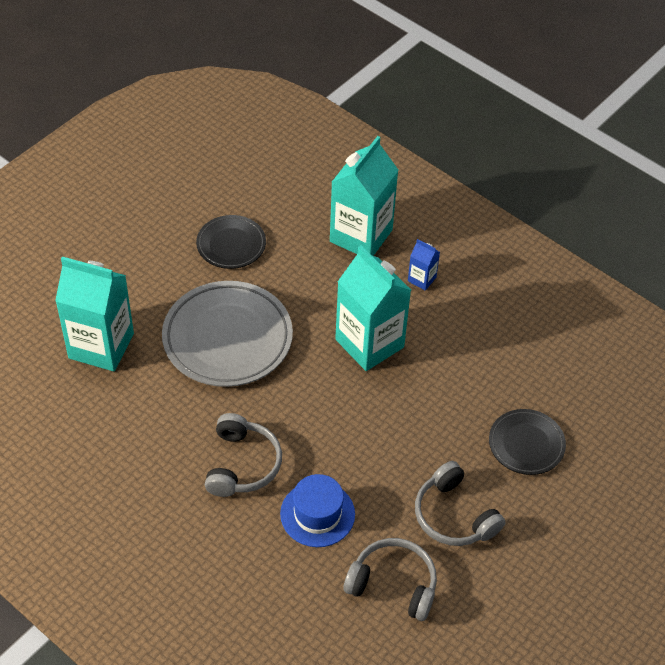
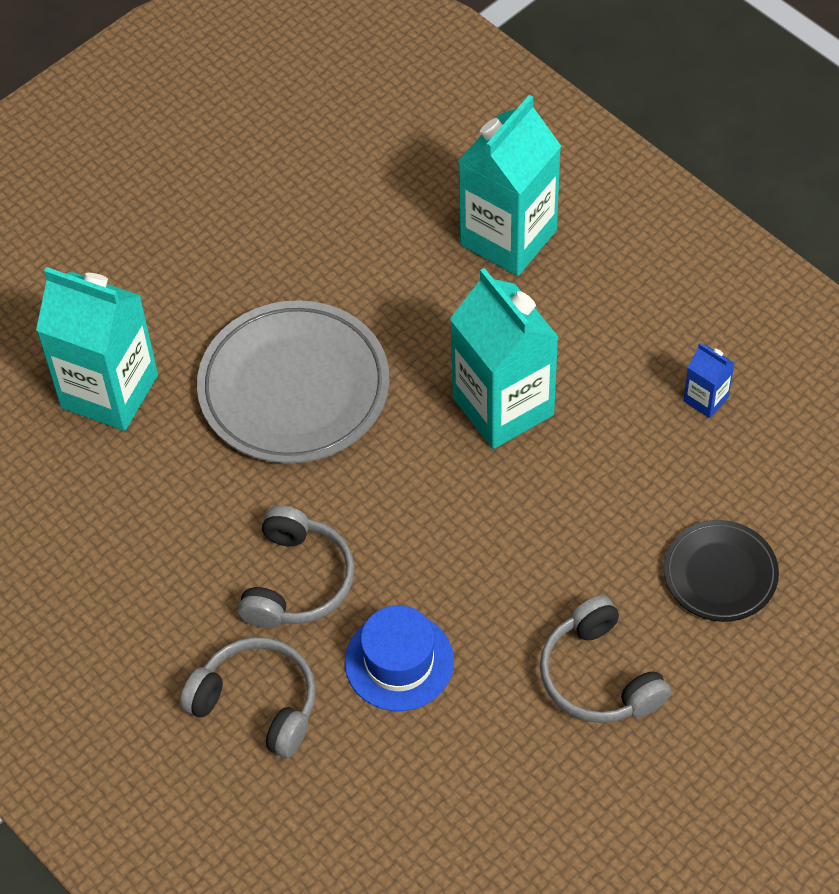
camera: 10 degrees right, 5 degrees up
(231, 245) = (313, 244): black plate -> none
(393, 584) = (498, 773): grey headphones -> grey headphones (257, 703)
(422, 279) = (593, 310): blue carton -> blue carton (706, 399)

